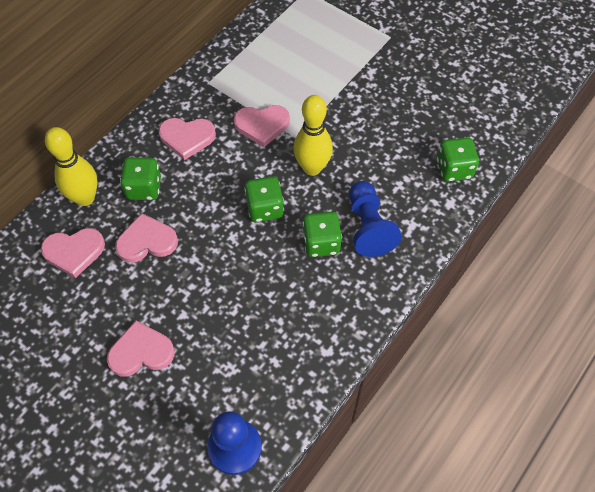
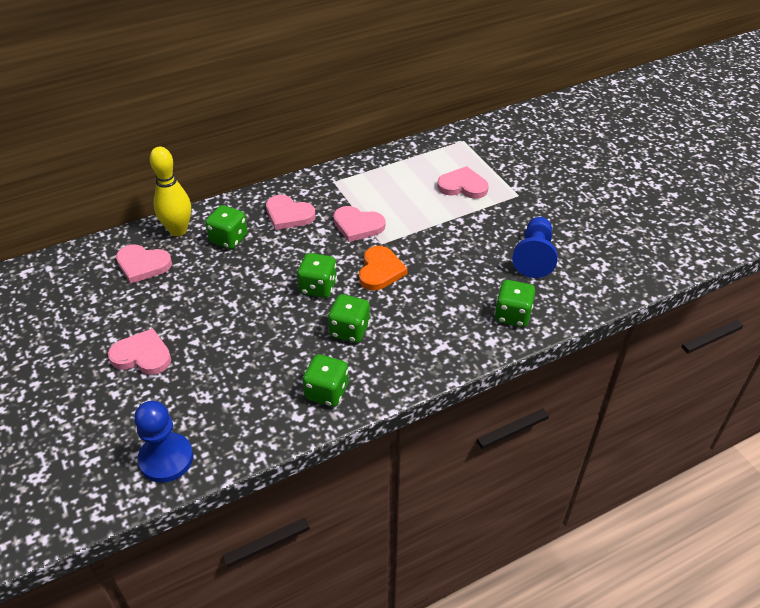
camera: 25 degrees right, 15 degrees down
(147, 241) = (204, 277): pink heart -> pink heart (463, 186)
(312, 168) = (380, 271): yellow bowling pin -> orange heart
(338, 315) = (327, 392): none -> green dice
(368, 227) = (401, 333): blue pawn -> blue pawn (534, 257)

